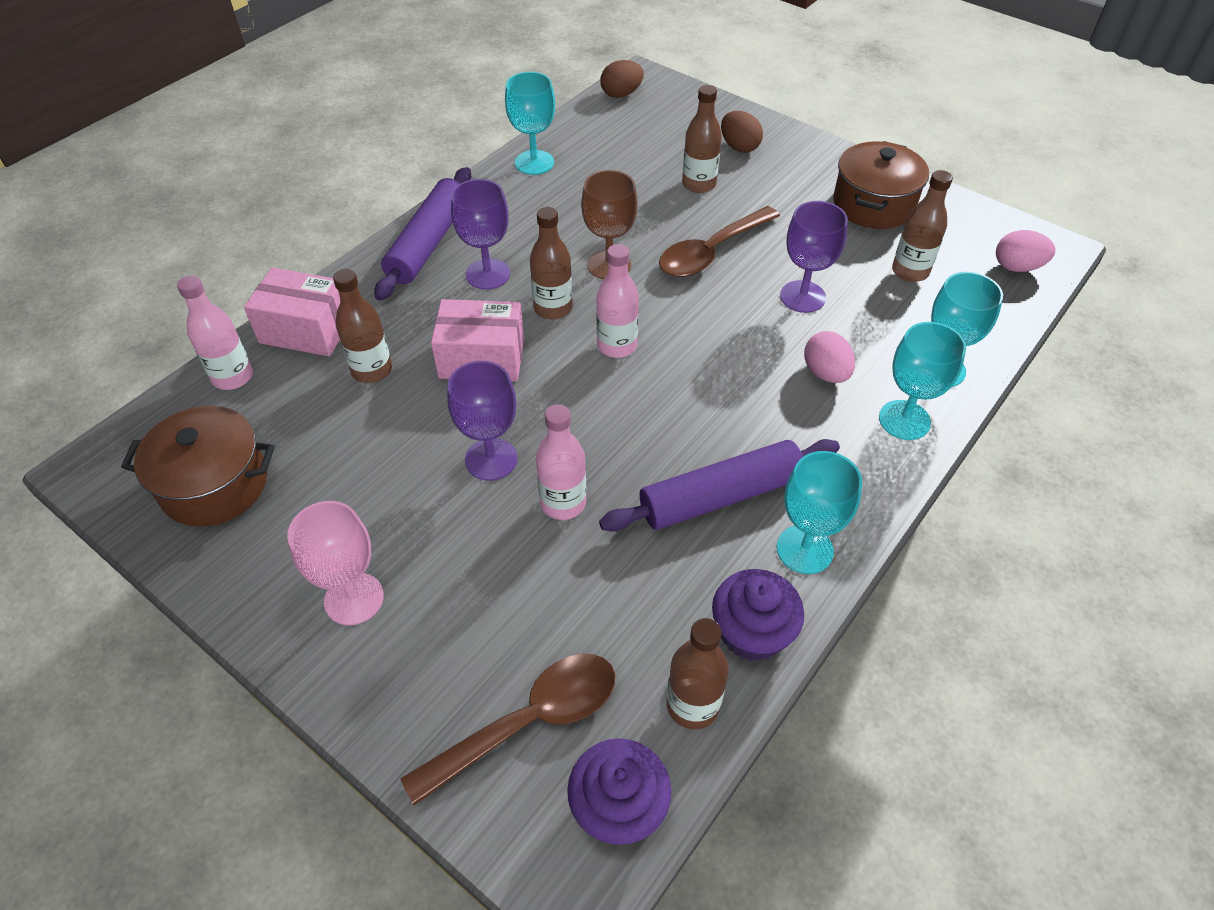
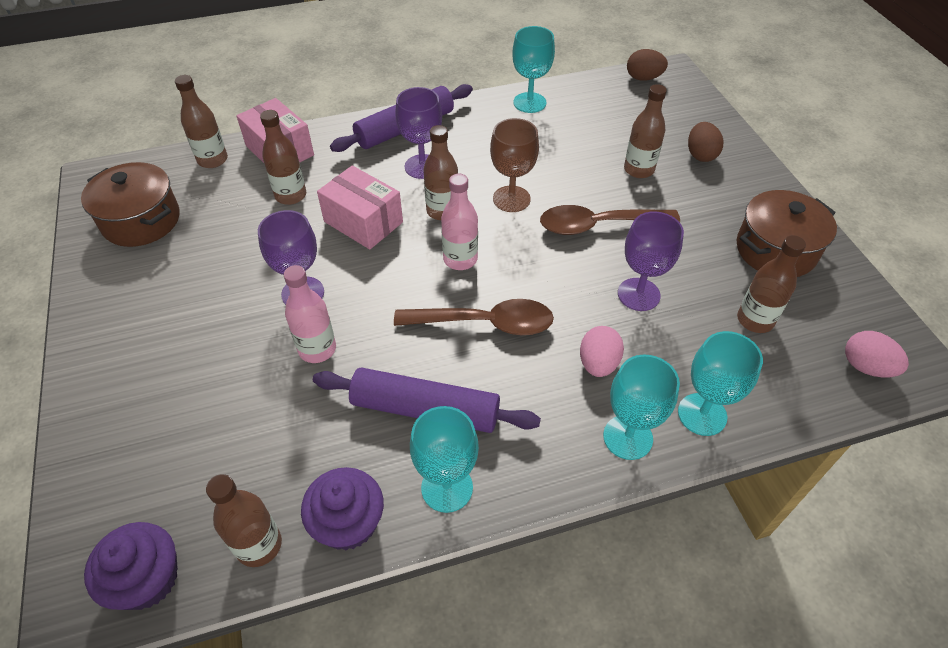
camera: 35 degrees right, 0 degrees up
(233, 377) = (212, 160): pink bottle -> brown bottle
(354, 599) = (141, 335): pink goblet -> none
(528, 722) = (154, 481): brown spoon -> brown spoon (485, 323)

